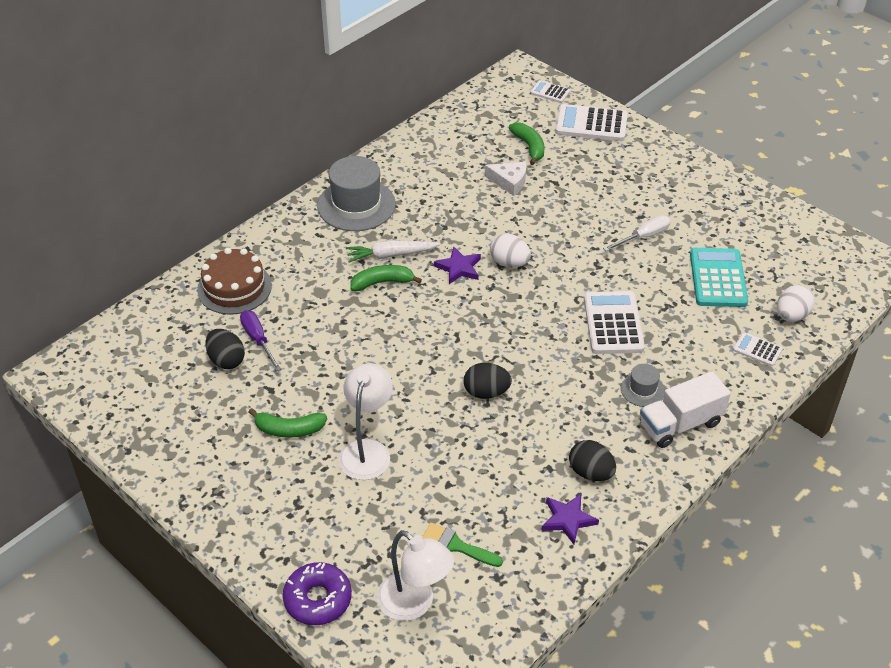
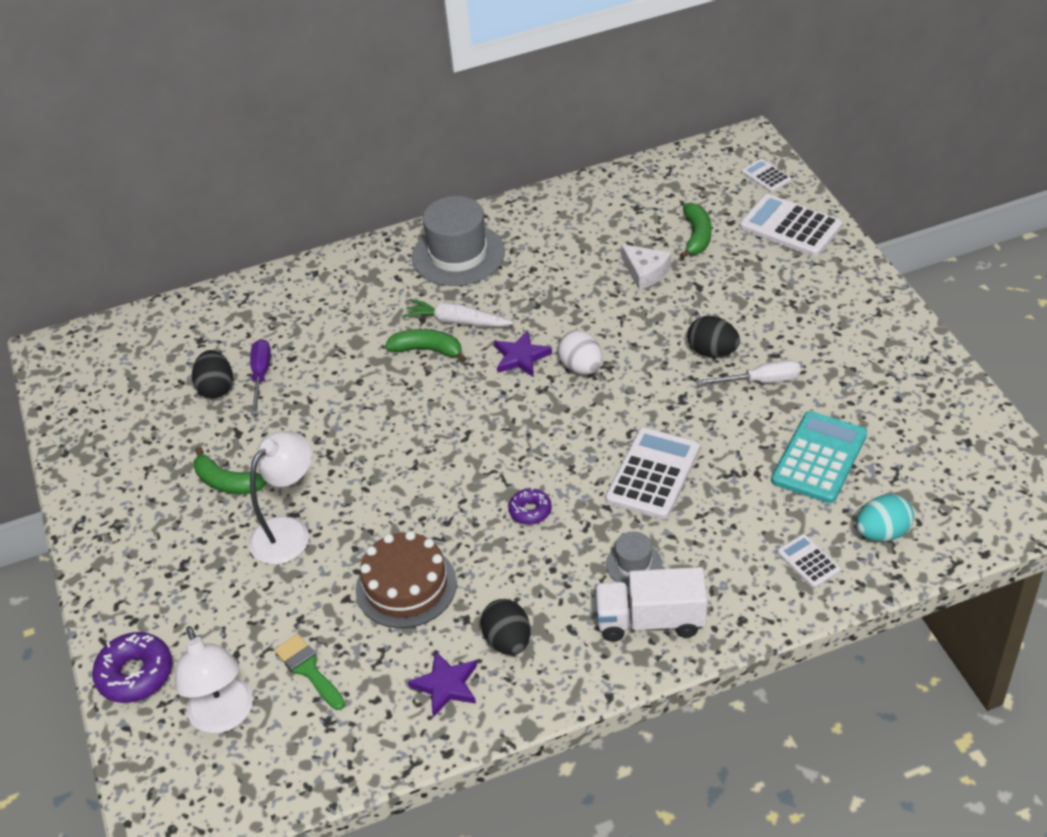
camera: 30 degrees right, 0 degrees up
(234, 287) = (275, 312): brown cake -> brown cake (406, 586)
(486, 392) = (455, 509): black egg -> black egg (712, 351)
(543, 376) = (530, 511): none -> purple donut
(791, 316) = (882, 533): white egg -> turquoise egg

